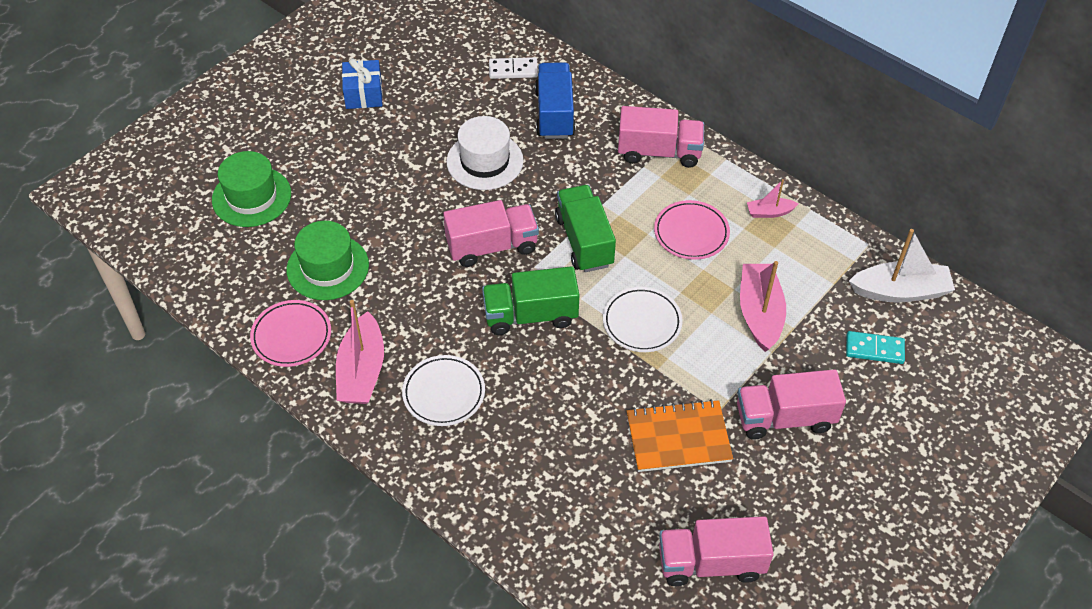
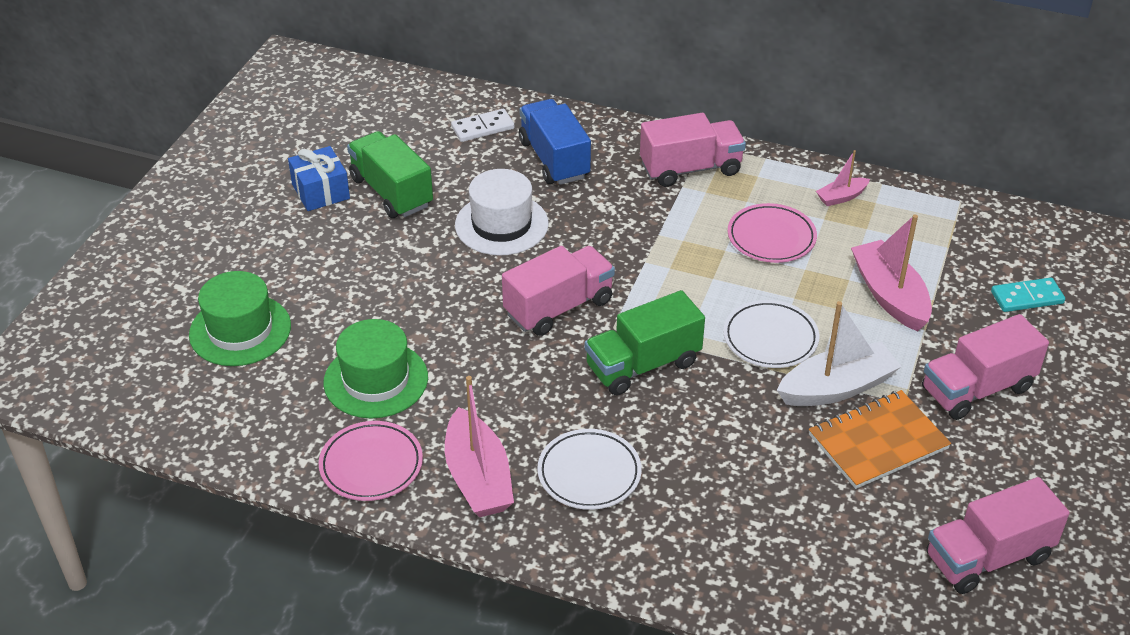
camera: 20 degrees left, 10 degrees down
(584, 241) = (660, 275): green truck -> green truck (391, 192)
(900, 291) = (1018, 236): white boat -> white boat (837, 388)

